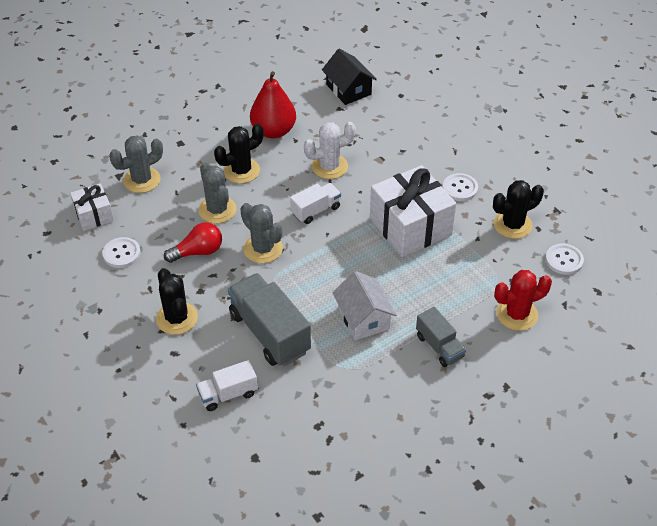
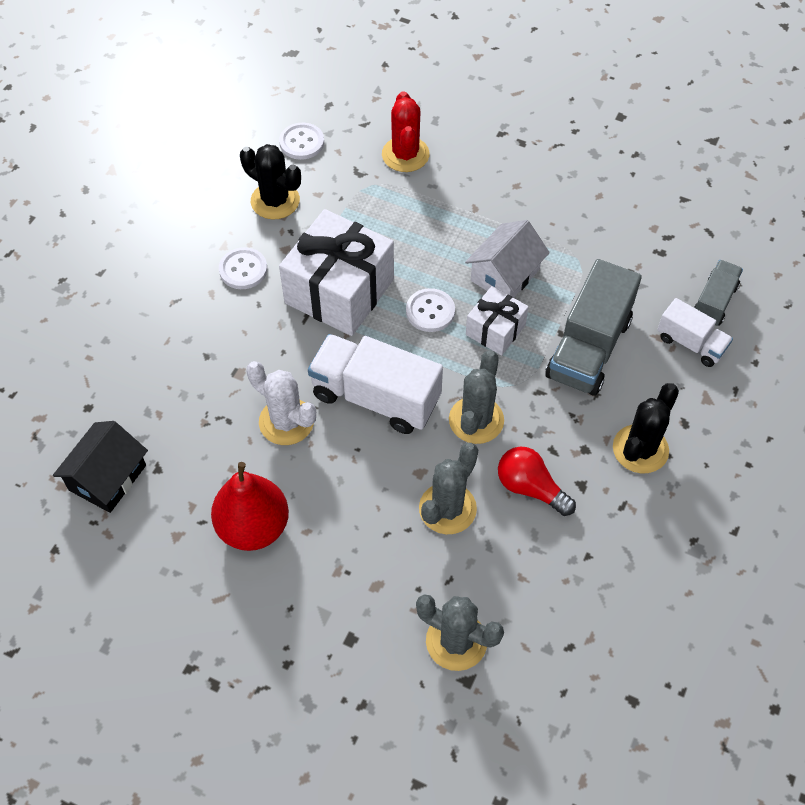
camera: 120 degrees left, 10 degrees up
(94, 215) = (560, 659): white gift -> white gift (495, 330)
(121, 253) = (596, 575): white button -> white button (430, 311)
(241, 171) = (358, 522): black cactus -> none
(316, 210) = (376, 397): white truck -> white truck, size x1.77
(439, 346) = (493, 198): grey truck -> grey truck (714, 302)
(517, 314) = (405, 154): red cactus -> red cactus turned 45 degrees clockwise

